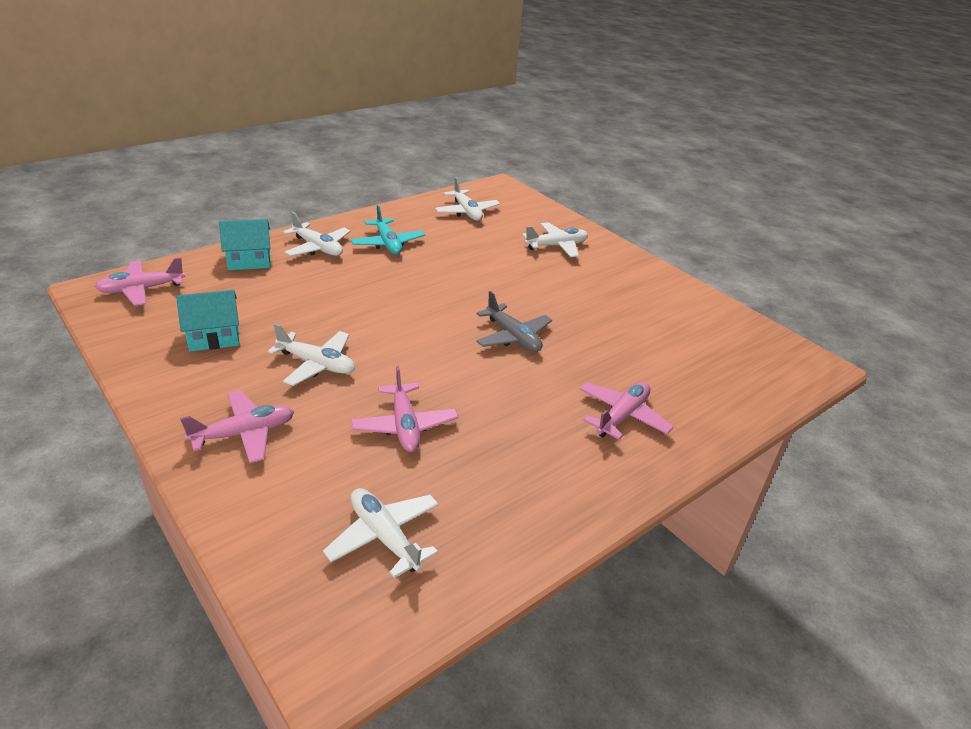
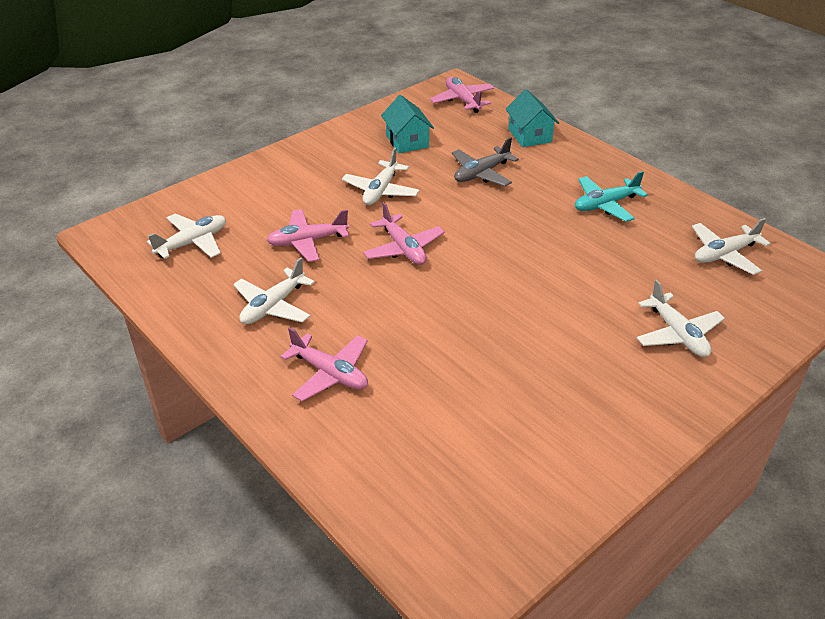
camera: 90 degrees right, 5 degrees up
(244, 434) = (295, 173): pink plane -> pink plane (403, 248)
(318, 248) = (572, 166): white plane -> white plane (273, 306)
(513, 337) = (451, 298): grey plane -> grey plane (481, 173)

